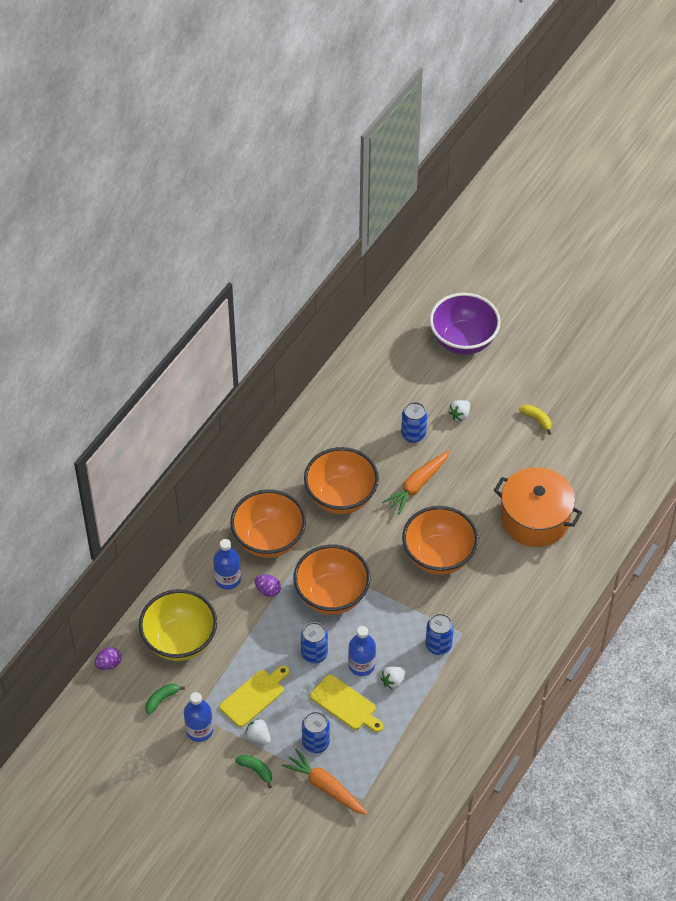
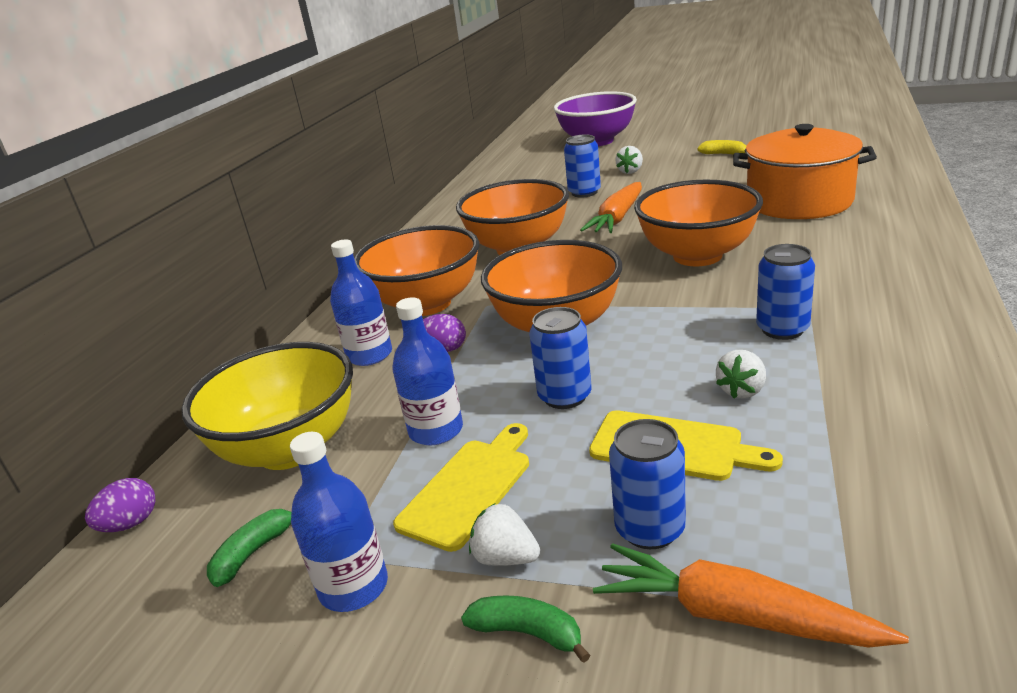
camera: 10 degrees left, 25 degrees down
(361, 665) = (665, 386): blue bottle -> blue bottle (436, 430)

